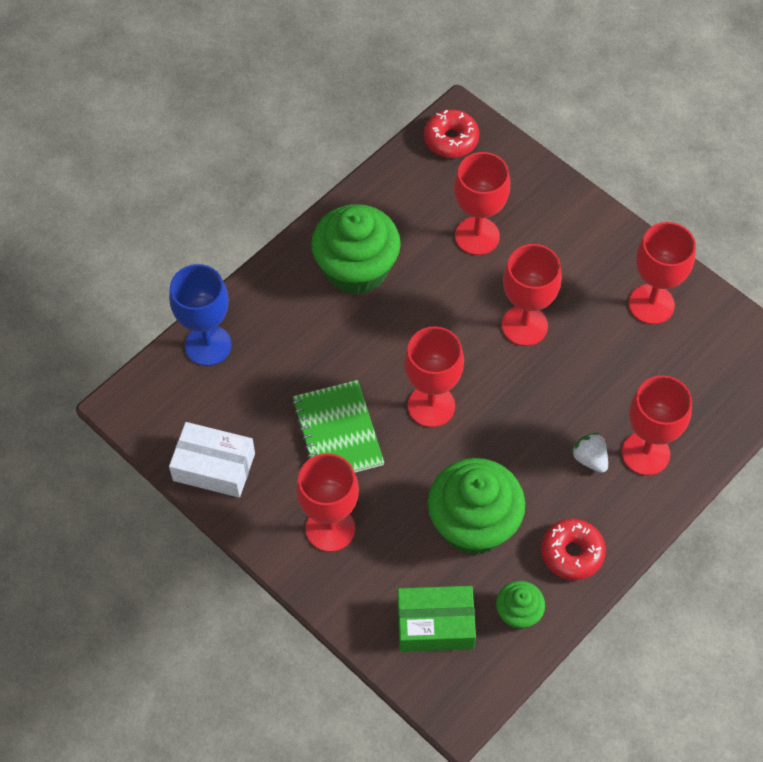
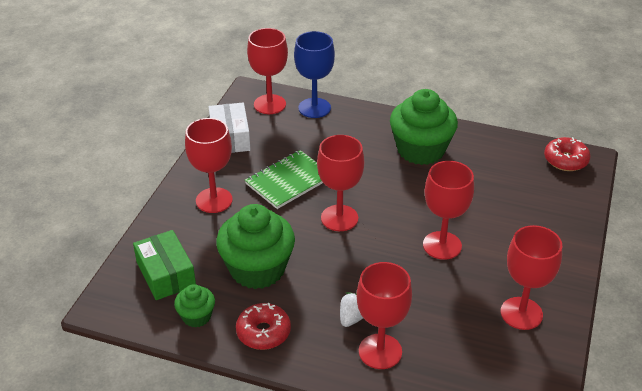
camera: 65 degrees right, 20 degrees down
(477, 236) = (497, 197): red goblet -> red goblet (270, 104)

